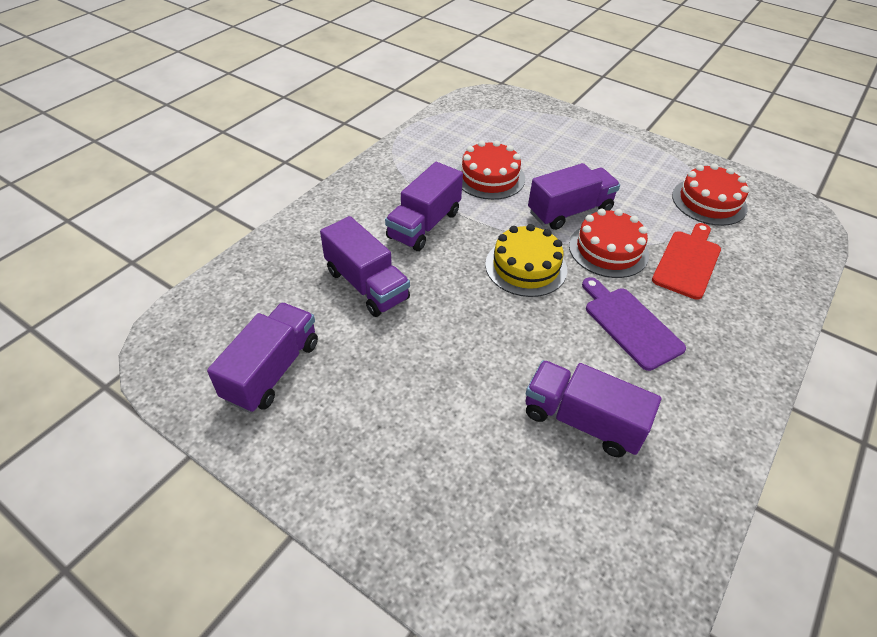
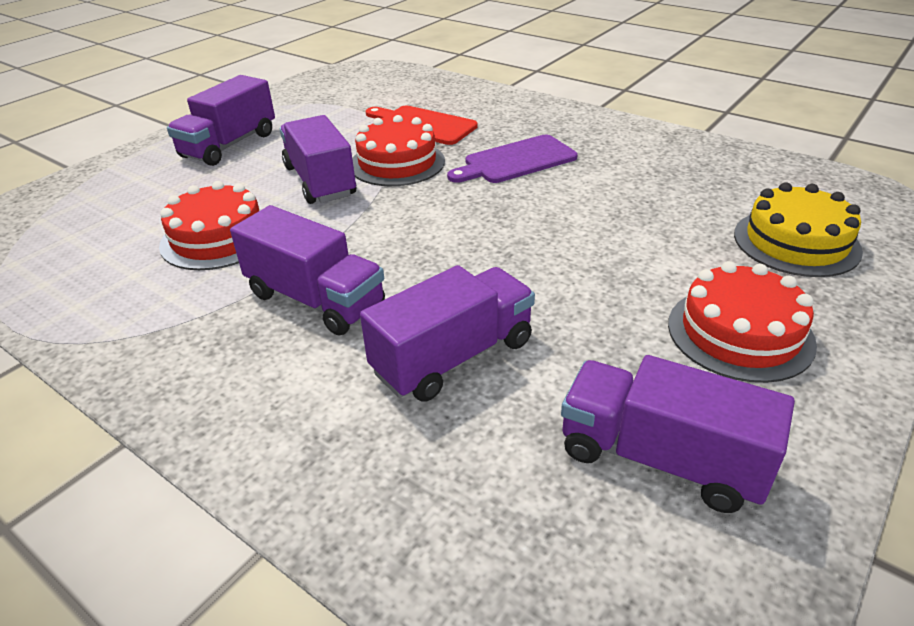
camera: 85 degrees left, 10 degrees down
(526, 267) = (422, 216): yellow cake -> yellow cake (796, 242)
(582, 421) = (653, 195): purple truck -> purple truck (229, 145)
(709, 202) = (328, 105): red cake -> red cake (740, 333)

